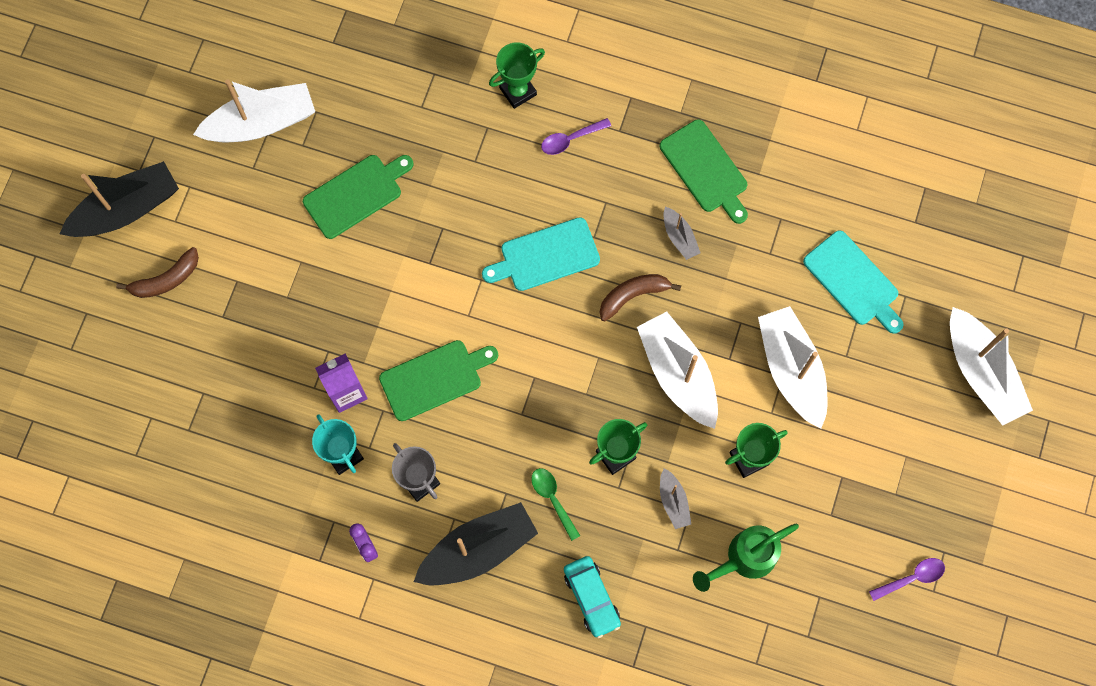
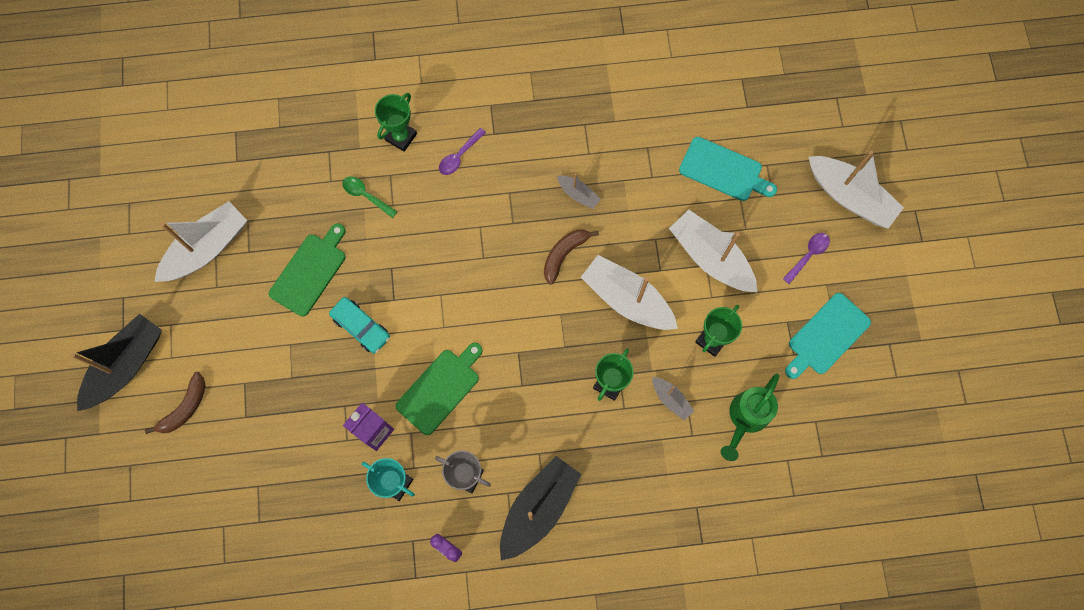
camera: 25 degrees left, 0 degrees up
(546, 256) = (482, 254): turquoise cutting board -> turquoise cutting board (826, 336)
(553, 499) = (578, 441): green spoon -> green spoon (366, 196)
(591, 597) = (644, 504): turquoise car -> turquoise car (361, 327)
(705, 169) = (573, 135): green cutting board -> none
(911, 578) = (876, 374): purple spoon -> purple spoon (808, 255)

